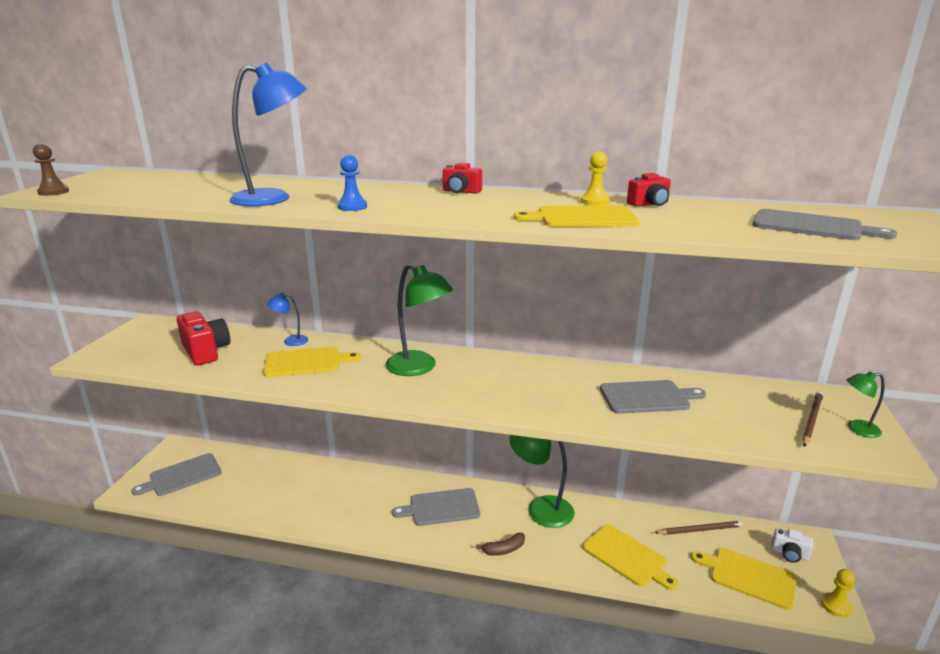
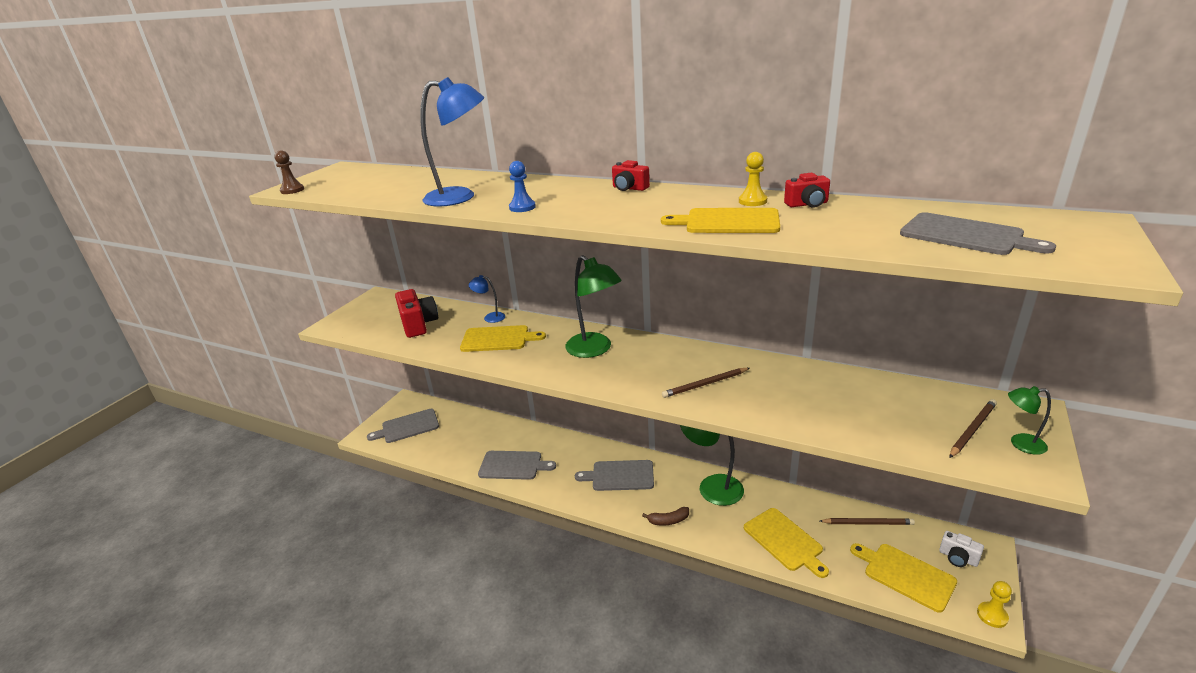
camera: 15 degrees right, 5 degrees up
(546, 395) = (705, 384): none -> brown pencil
(647, 397) = (804, 393): grey cutting board -> grey cutting board (513, 465)

